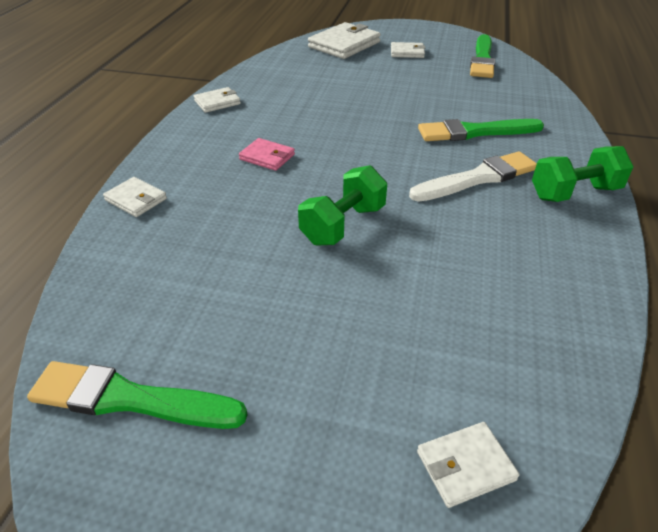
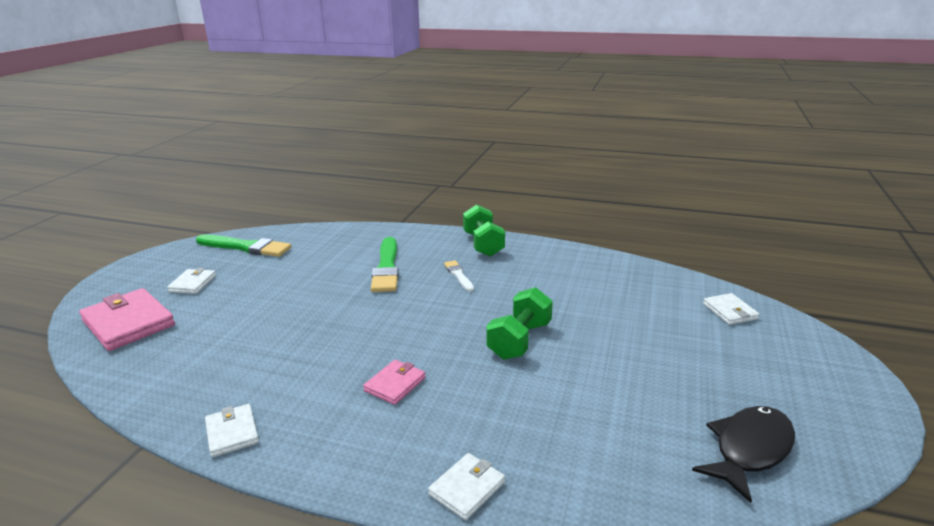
camera: 85 degrees left, 15 degrees down
(130, 399) = (749, 450): green brush -> black fish
(343, 225) = (519, 340): green dumbbell -> green dumbbell turned 75 degrees clockwise
(344, 45) = (128, 323): white wallet -> pink wallet
(478, 178) = (458, 275): white brush -> white brush, size x0.54

